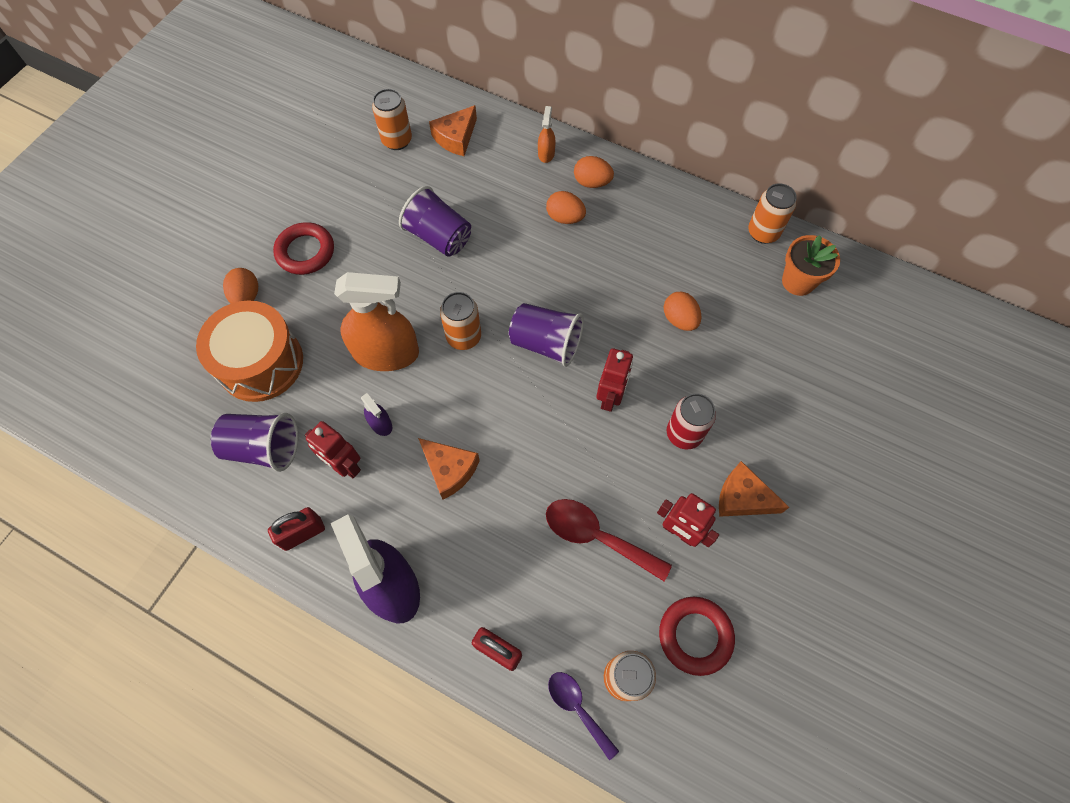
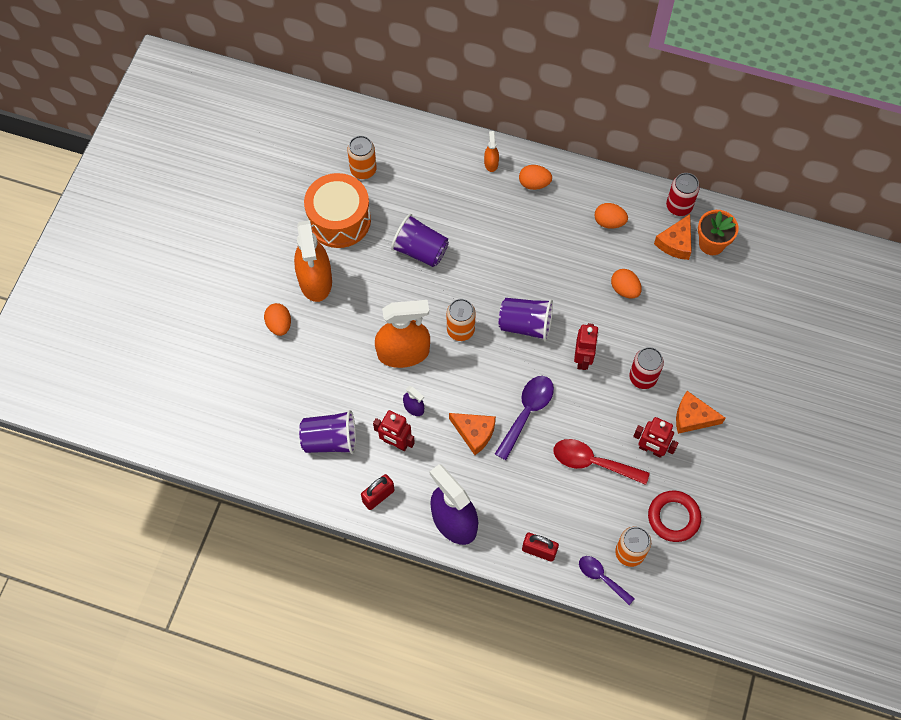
camera: 10 degrees left, 0 degrees up
(260, 363) = (307, 376): orange drum -> orange drum (339, 220)
(305, 252) = (315, 280): red ring -> orange spray bottle
(456, 138) = (412, 160): orange cheese -> orange cheese (676, 243)
(523, 455) = (527, 413): none -> purple spoon
(565, 218) = (518, 218): orange egg -> orange egg (609, 222)
(763, 232) = (679, 206): orange can -> red can

